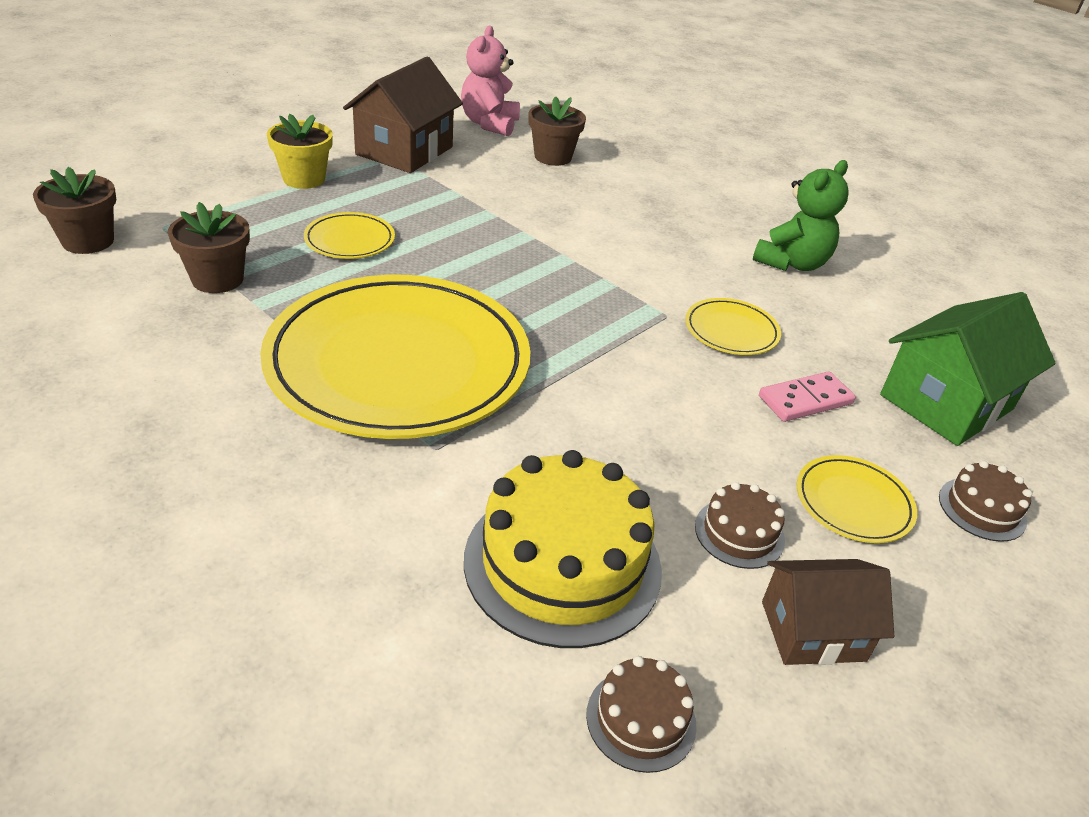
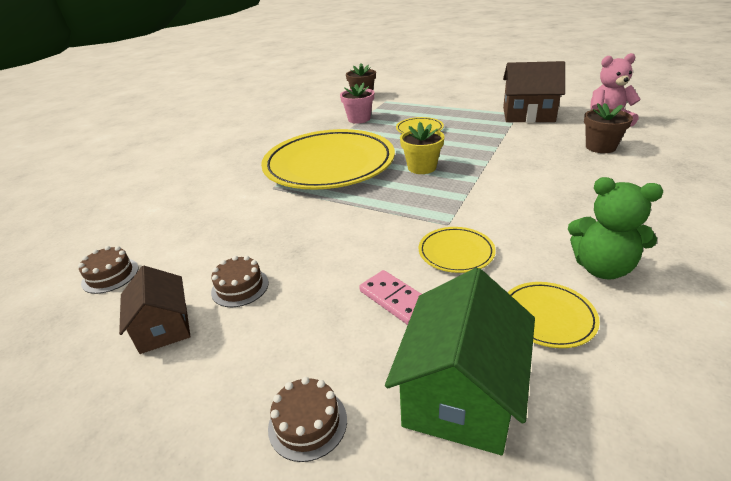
camera: 80 degrees right, 5 degrees down
(217, 279) = (359, 119): brown flower pot -> pink flower pot
(304, 179) = (461, 107): yellow flower pot -> yellow flower pot (422, 167)
(562, 563) = (205, 235): yellow cake -> none
(853, 503) = (285, 336): yellow plate -> yellow plate (547, 317)
(946, 402) = (460, 393): green house -> green house turned 75 degrees clockwise

